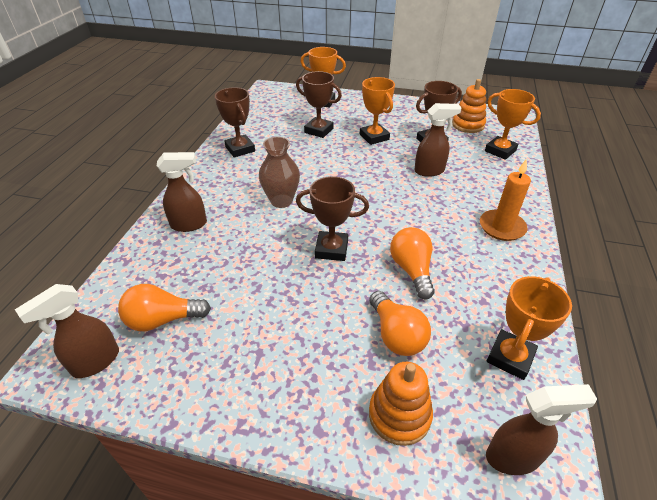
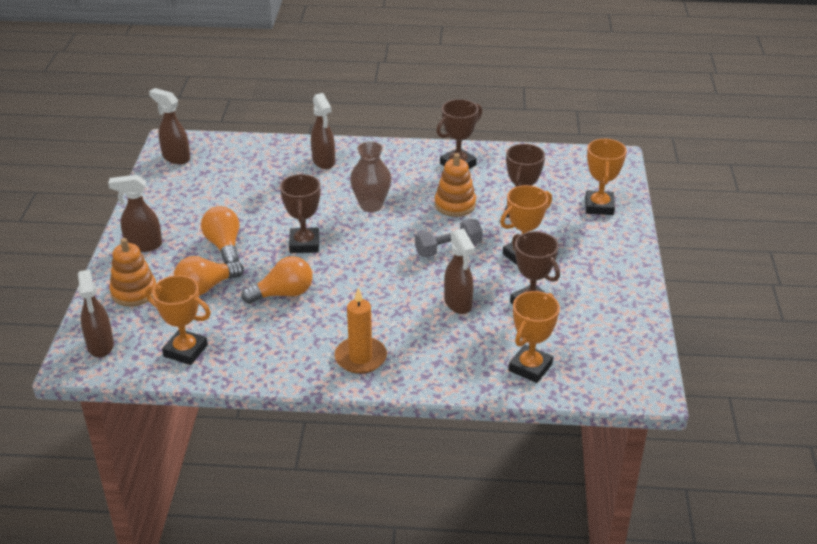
camera: 80 degrees right, 5 degrees down
(163, 320) = (214, 174): orange light bulb -> orange light bulb (224, 246)
(296, 404) = (143, 245): none -> brown spray bottle
(358, 167) = (448, 248): none -> grey dumbbell
(468, 125) = (592, 339): orange stacking toy -> orange stacking toy (455, 205)

